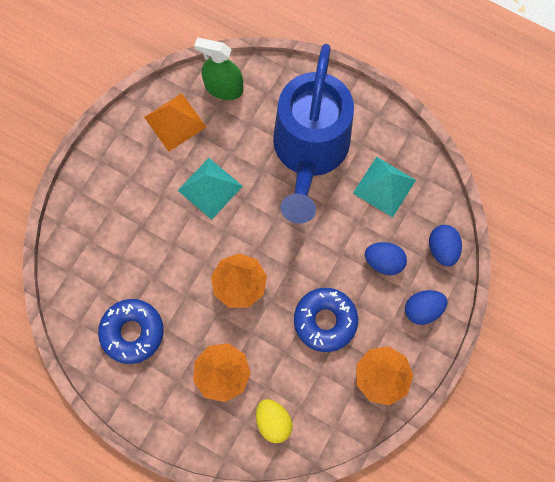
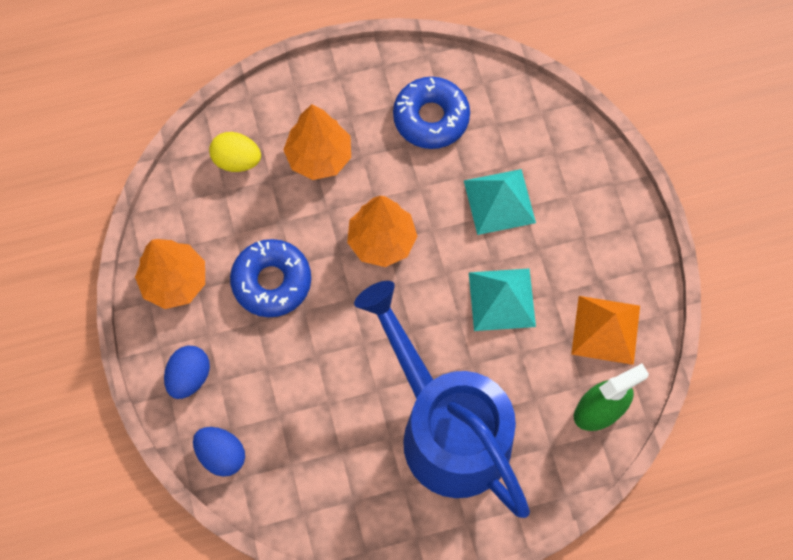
camera: 135 degrees right, 5 degrees down
(383, 261) = (268, 387): blue egg -> none
(384, 186) = (337, 464): turquoise pyramid -> turquoise pyramid (499, 201)

